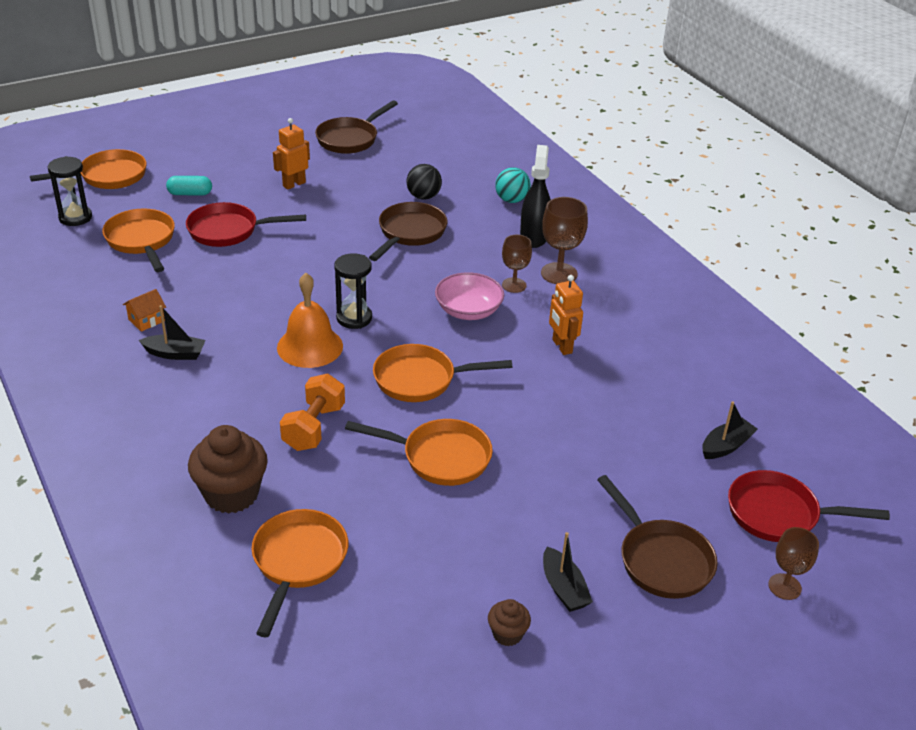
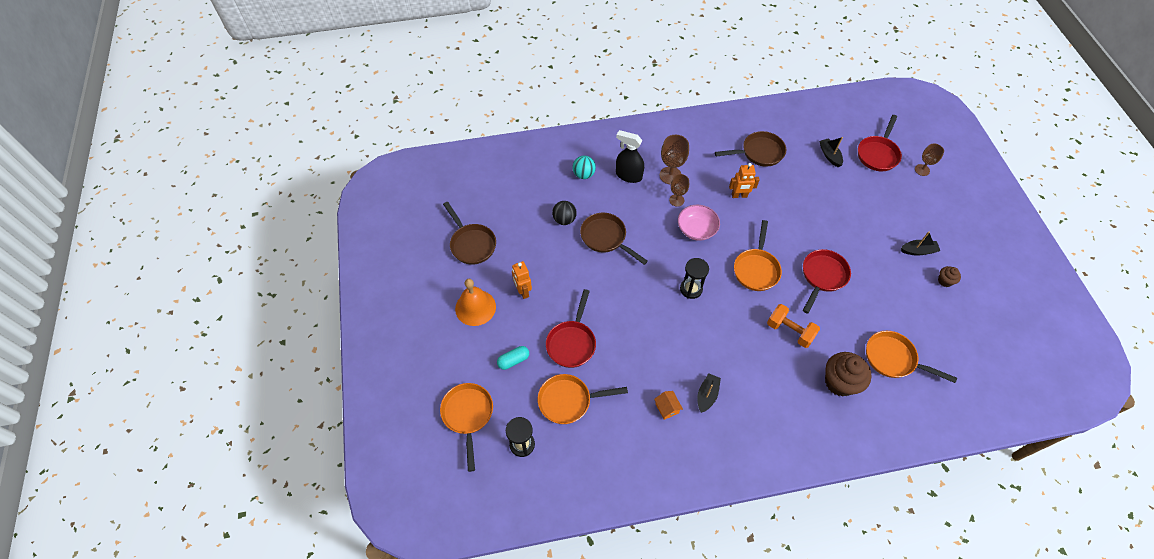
camera: 70 degrees left, 20 degrees up
(190, 193) = (513, 360): turquoise capsule -> turquoise capsule turned 45 degrees clockwise
(310, 346) = (714, 318): orange bell -> orange bell (475, 307)
(440, 457) = (822, 277): orange pan -> red pan
(660, 559) = (903, 208): brown pan -> brown pan (759, 153)

